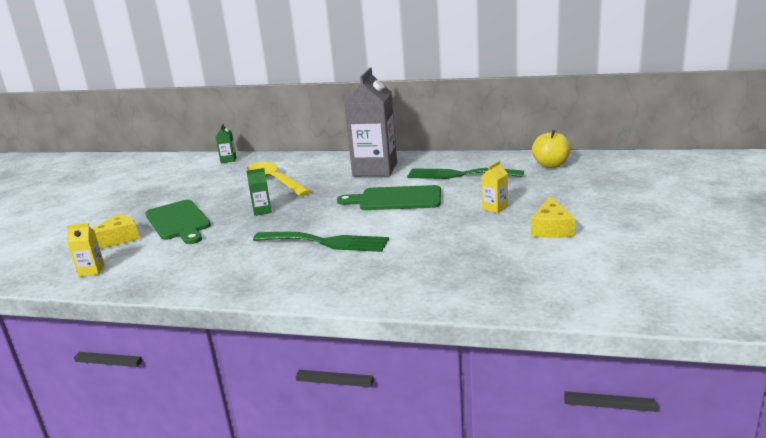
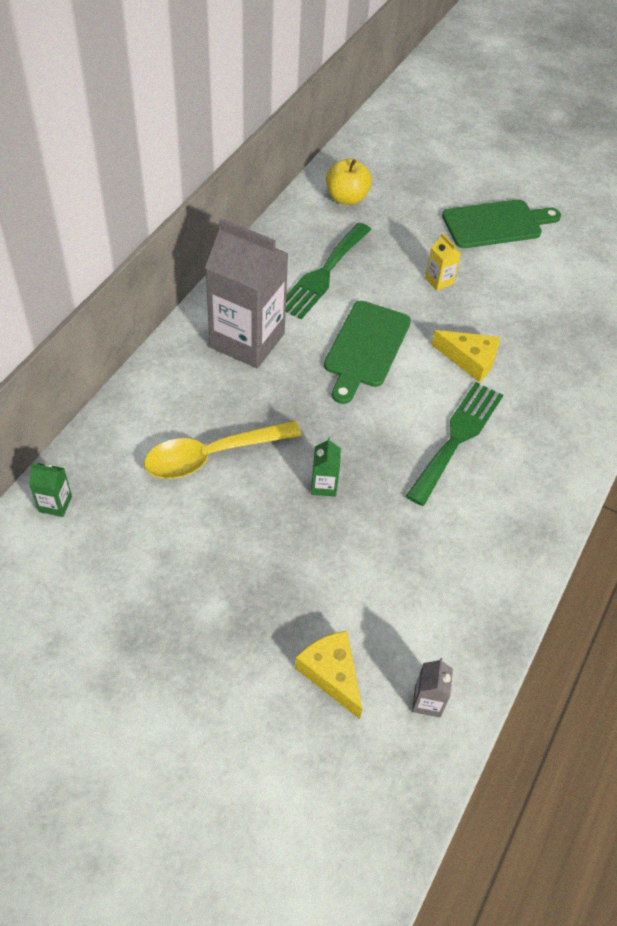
camera: 80 degrees left, 30 degrees up
(91, 271) = (427, 701): yellow carton -> grey carton
(179, 221) = (305, 589): green cutting board -> green cutting board (496, 224)
(551, 228) = (508, 263): yellow cheese -> yellow cheese (470, 360)

